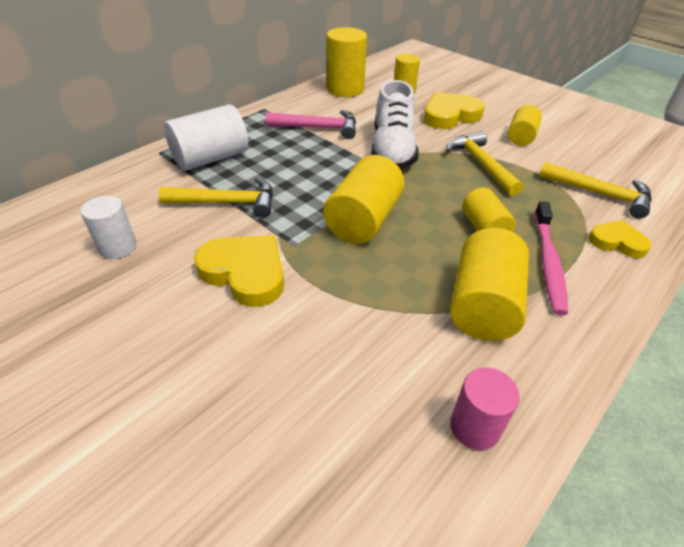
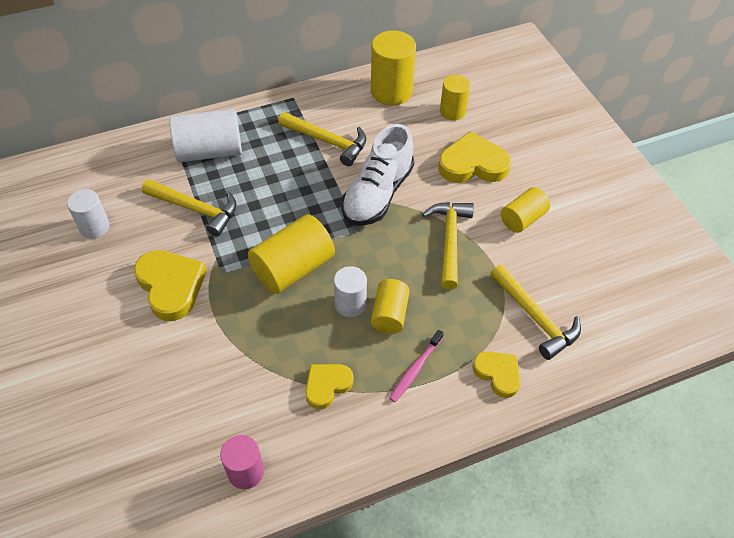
camera: 25 degrees right, 10 degrees up
(318, 128) = (327, 141): pink hammer -> yellow hammer
(442, 231) = (350, 304): none -> white cylinder
(482, 305) = (327, 385): yellow cylinder -> yellow heart
(548, 262) = (415, 369): pink toothbrush -> pink toothbrush, size x0.65

